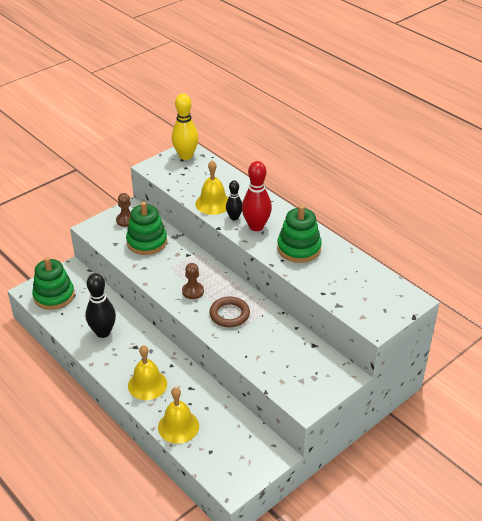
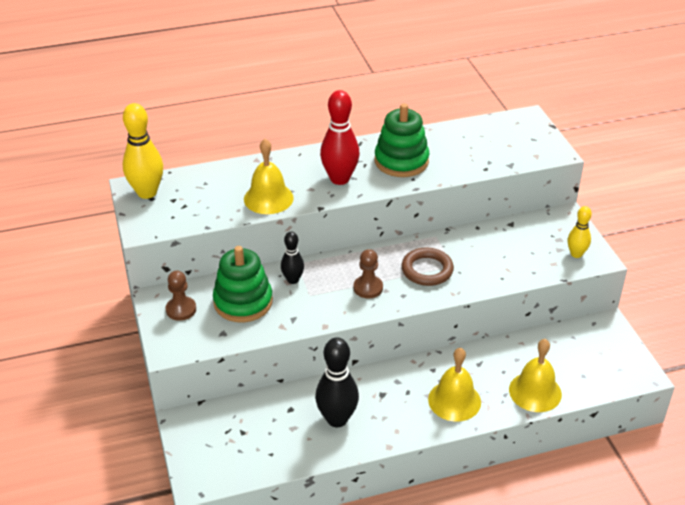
camera: 65 degrees left, 0 degrees up
(54, 296) = (228, 454): green stacking toy -> none
(234, 217) = (310, 190): black bowling pin -> black bowling pin (293, 280)
(302, 392) = (576, 254): none -> yellow bowling pin

